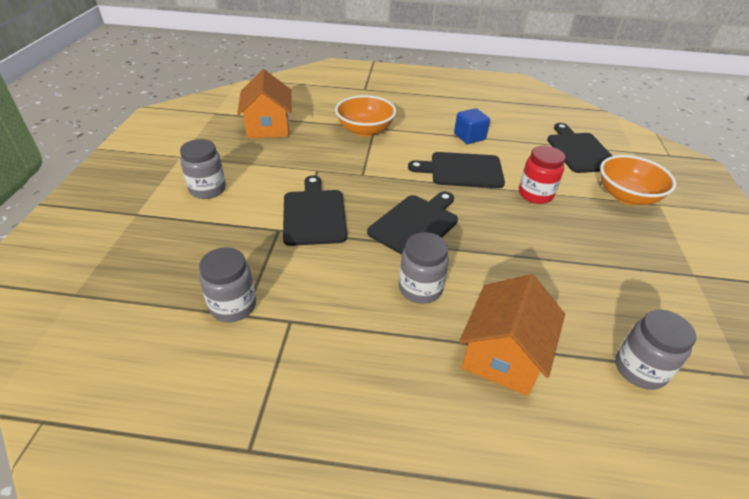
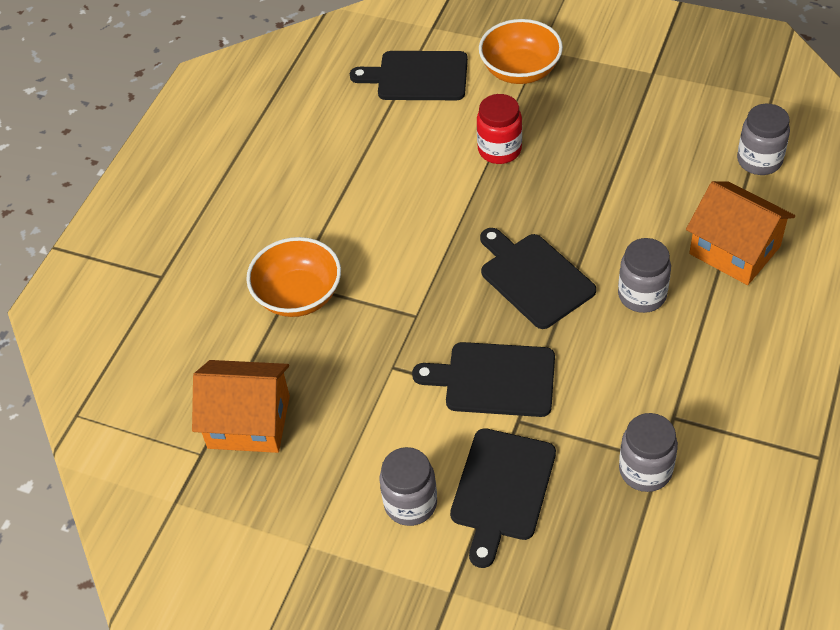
camera: 70 degrees left, 10 degrees up
(462, 170) = (432, 206): black cutting board -> black cutting board (502, 489)
(469, 137) = (352, 178): blue cube -> none

